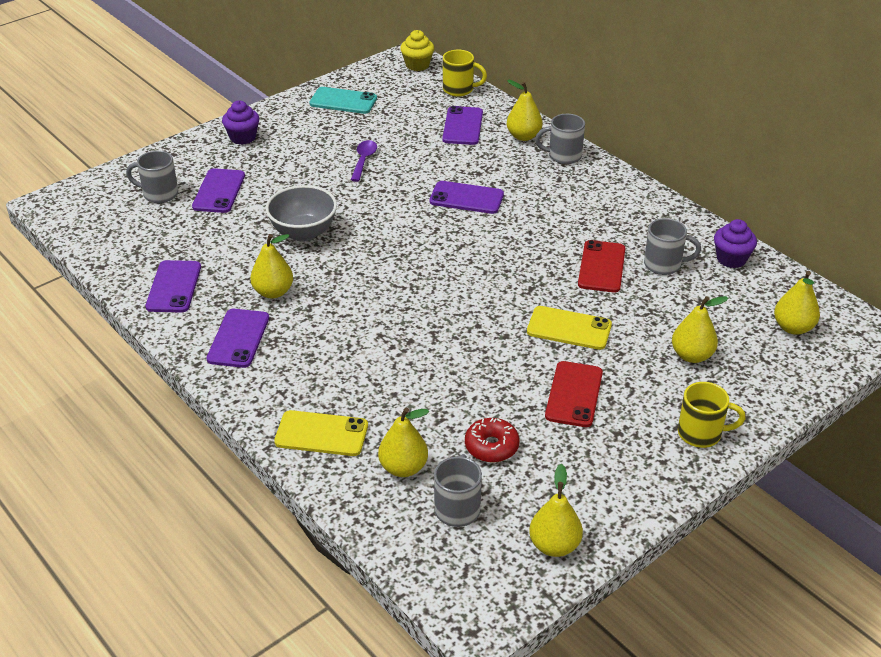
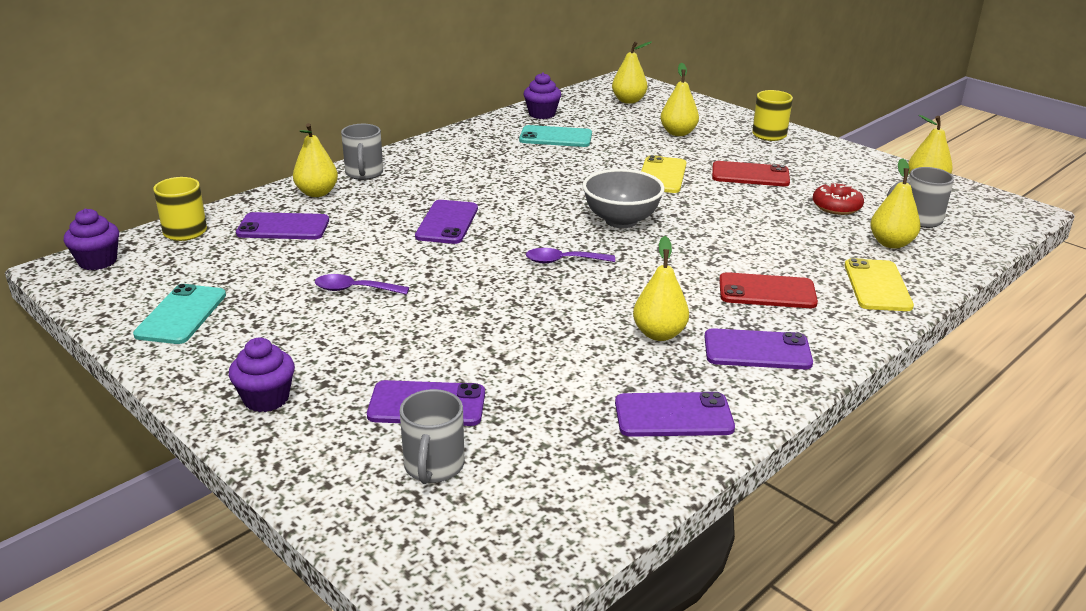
camera: 95 degrees left, 10 degrees down
(303, 233) = (528, 322): grey bowl -> grey bowl (621, 221)
(393, 254) = (563, 261): none -> purple spoon
(417, 65) = (98, 261): yellow cupcake -> purple cupcake
(602, 267) = (564, 161): red phone -> red phone (767, 292)
(664, 265) = (555, 137): grey mug -> turquoise phone

